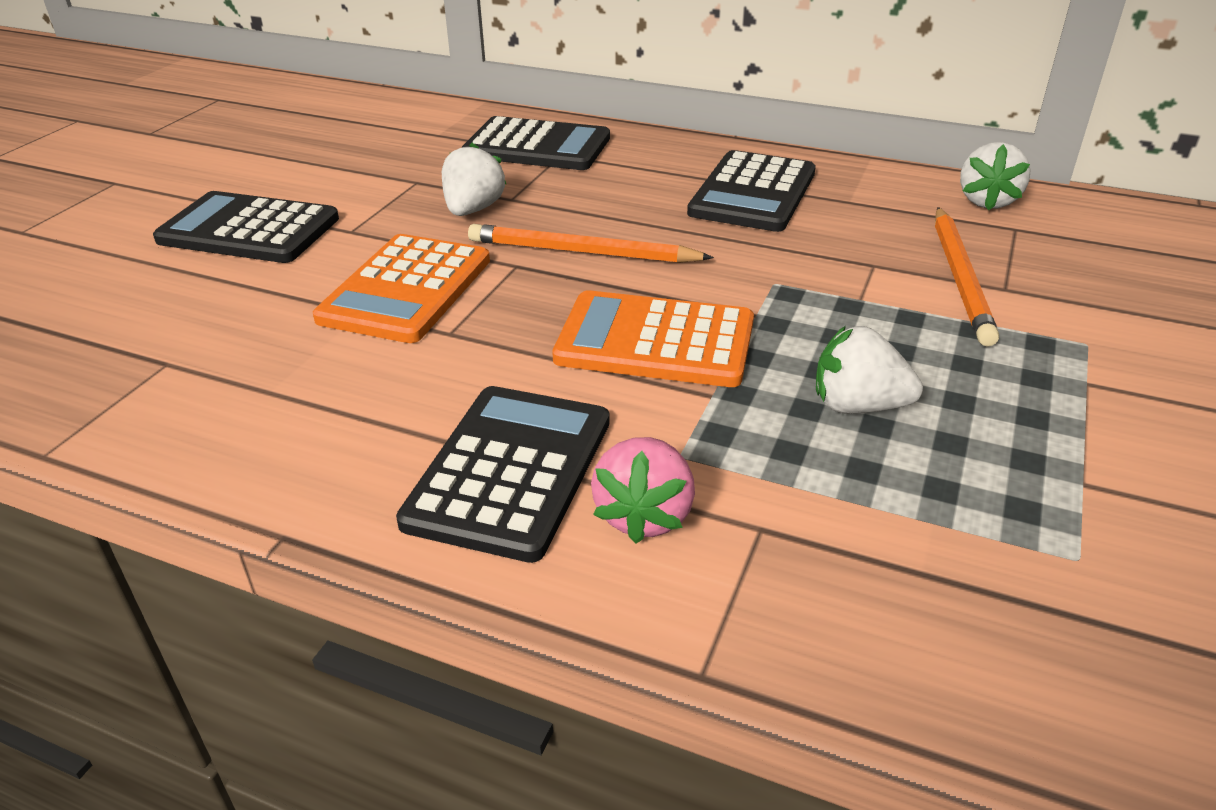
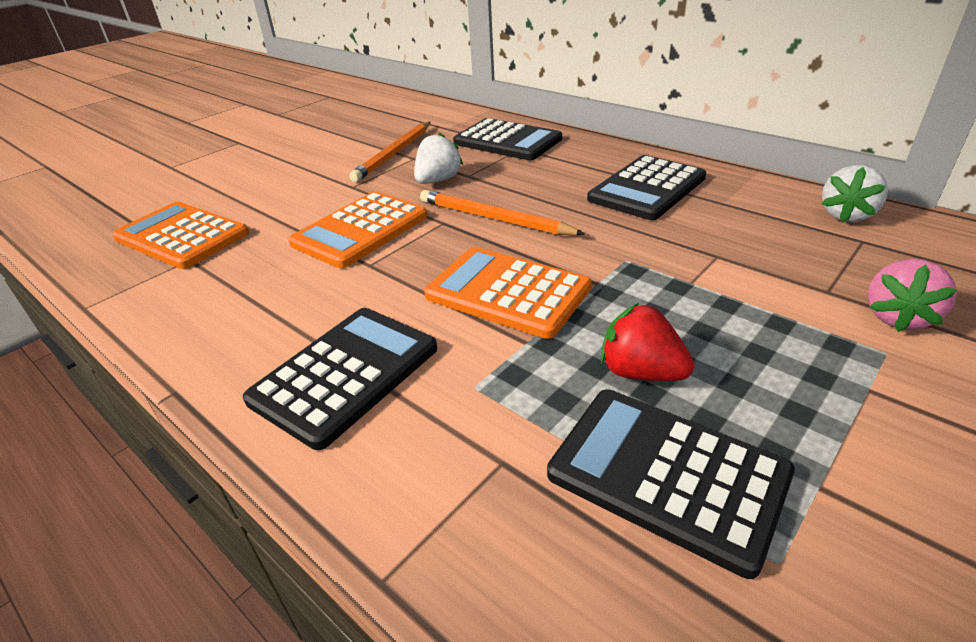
camera: 20 degrees right, 0 degrees up
(128, 332) = (182, 236): none -> orange calculator
(249, 230) = (292, 179): black calculator -> black calculator (667, 474)
(644, 515) = (418, 430): pink strawberry -> pink strawberry (897, 317)
(858, 406) = (640, 372): white strawberry -> red strawberry
(960, 277) = (789, 276): orange pencil -> orange pencil (394, 153)

